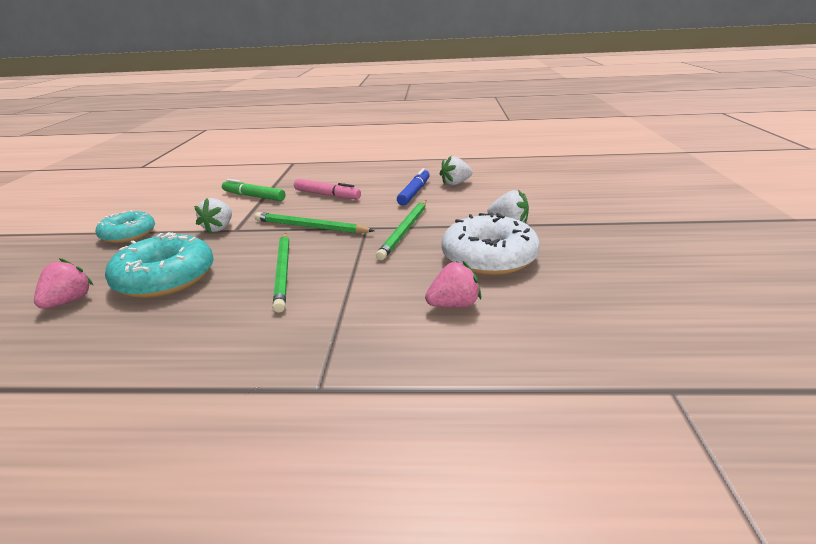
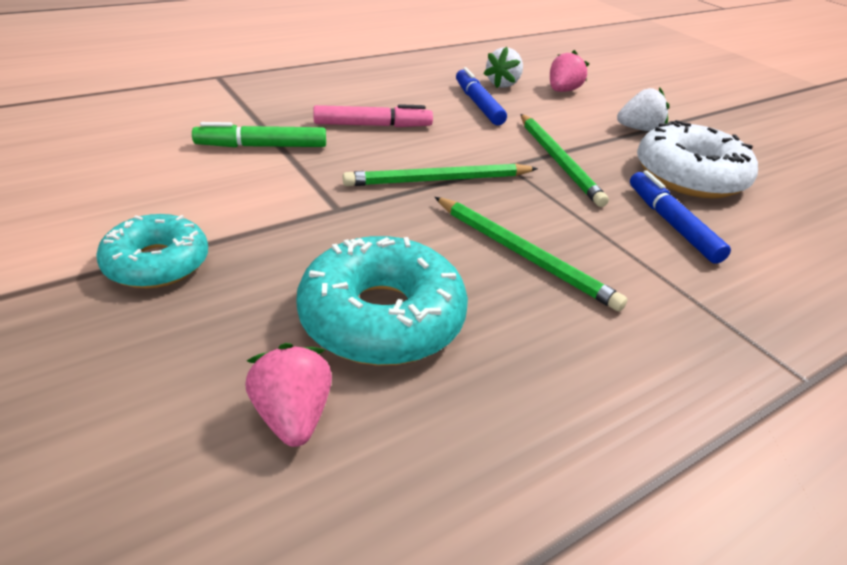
camera: 40 degrees left, 10 degrees up
(219, 228) = (307, 212): white strawberry -> none
(411, 280) = (671, 224): none -> blue marker
(454, 305) = (751, 240): pink strawberry -> pink strawberry (562, 91)

